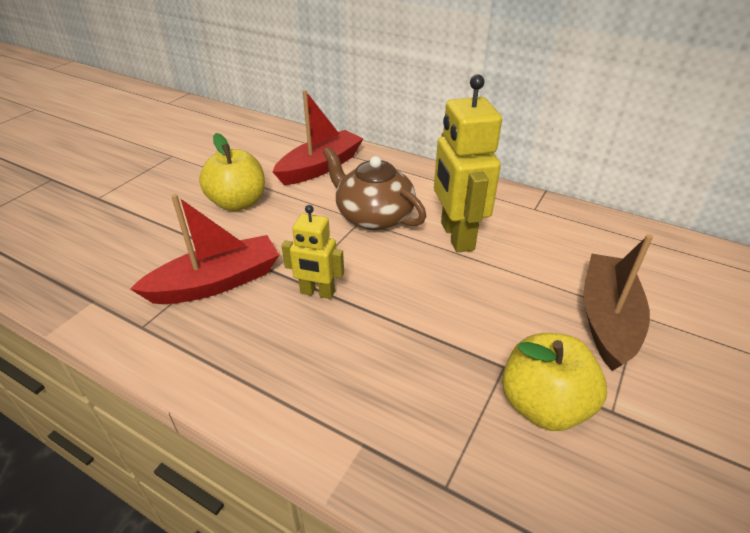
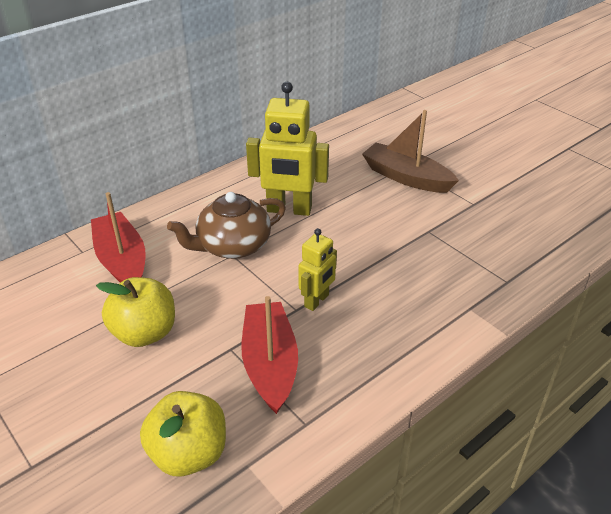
camera: 70 degrees left, 0 degrees up
(543, 405) = (463, 226): yellow apple -> yellow apple (188, 453)

